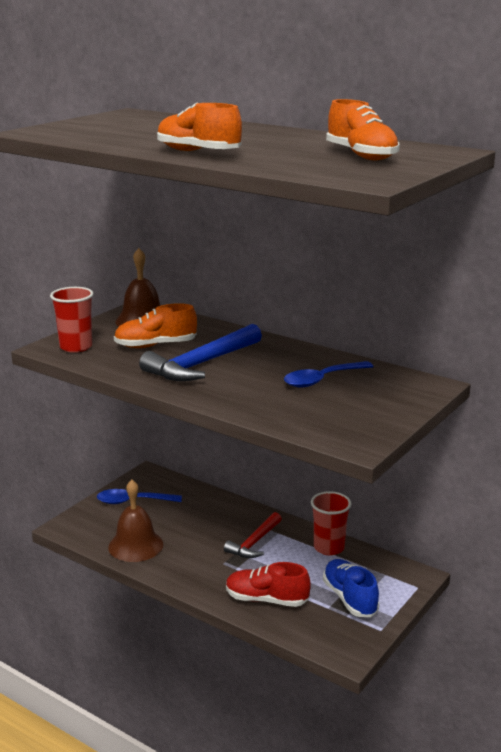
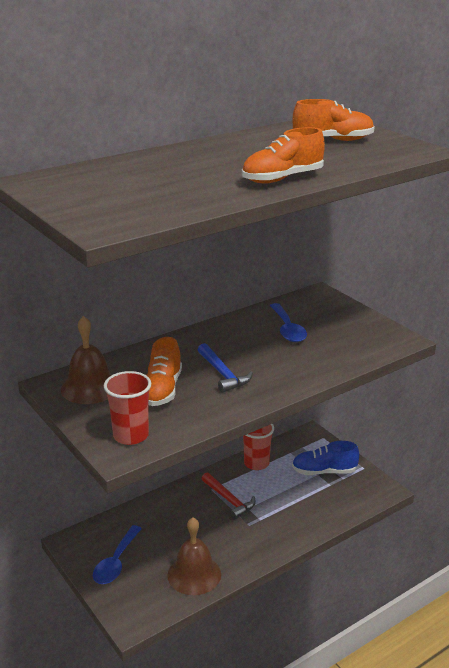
camera: 70 degrees left, 5 degrees up
(201, 364) = (223, 374): blue hammer -> blue hammer, size x0.62
(266, 600) = (309, 513): red shoe -> none

